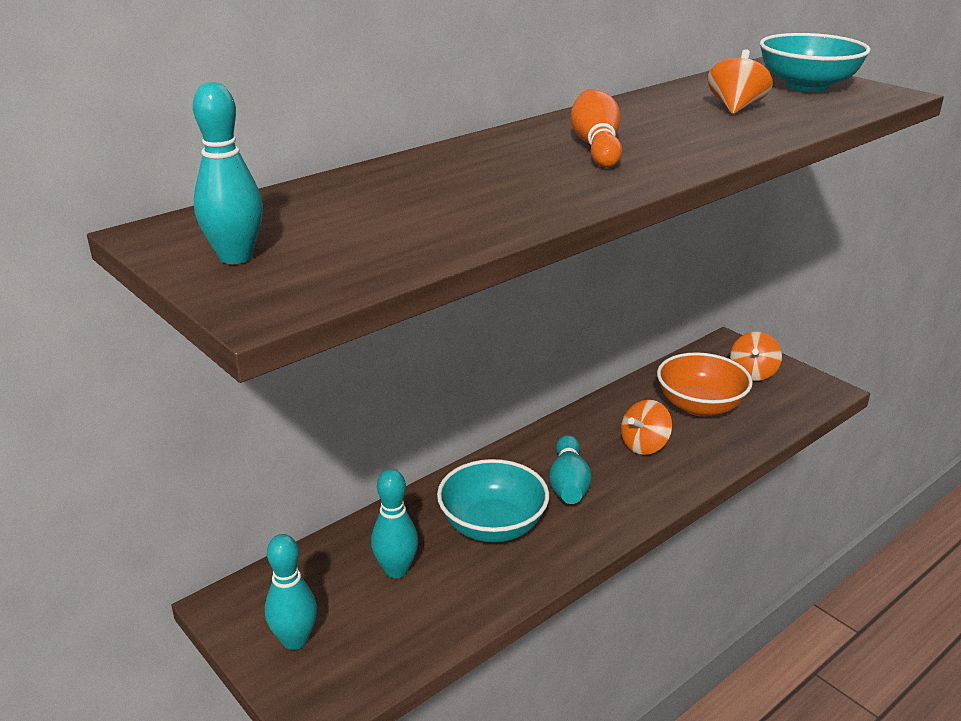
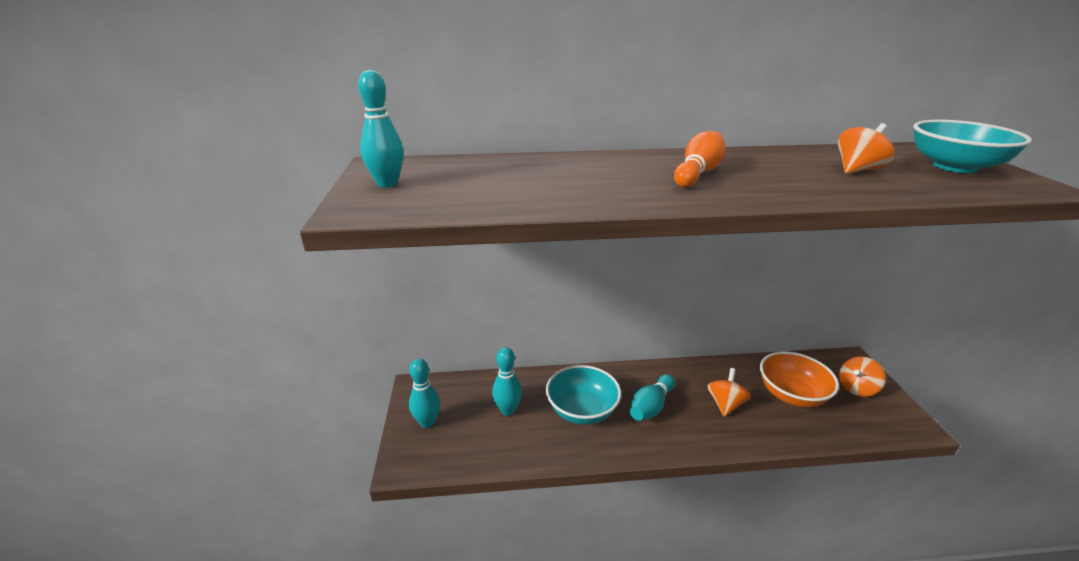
camera: 35 degrees right, 0 degrees up
(644, 445) = (725, 404): orange spinning top -> orange spinning top turned 120 degrees clockwise

